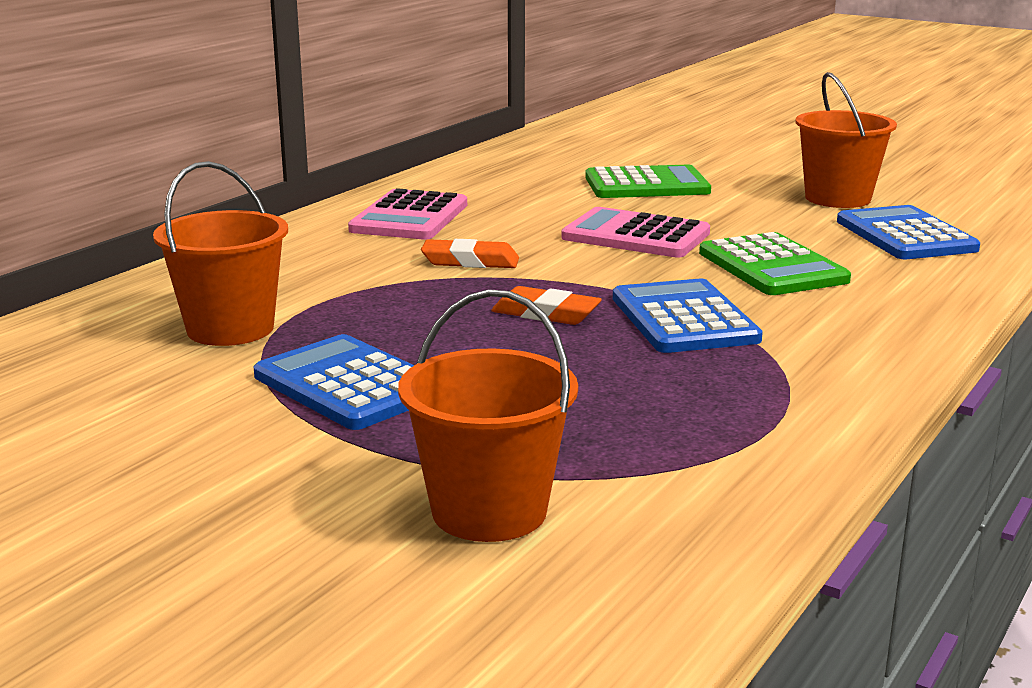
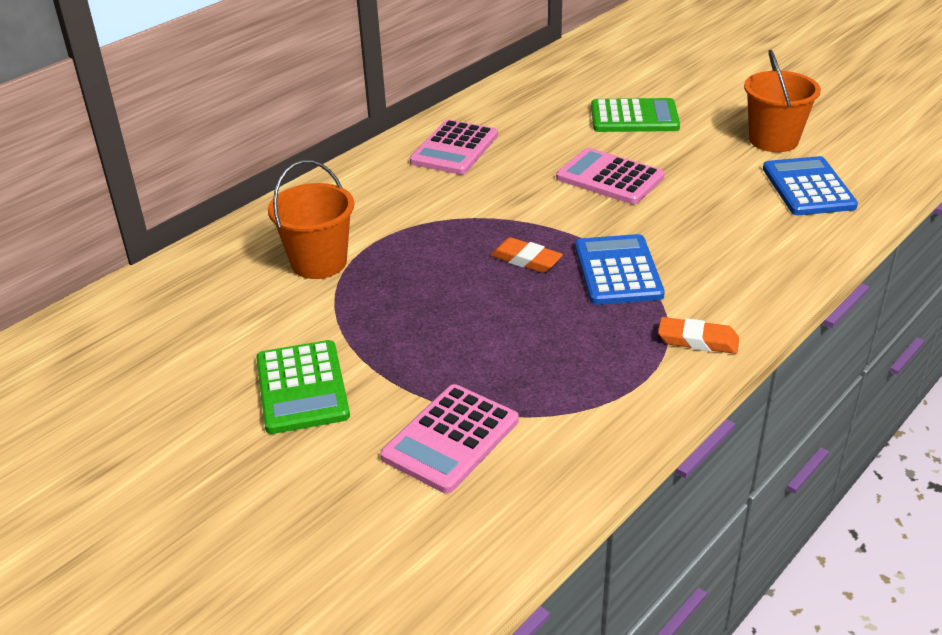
camera: 10 degrees right, 15 degrees up
(349, 384) = (386, 321): blue calculator -> none
(470, 261) = (487, 201): orange eraser -> orange eraser (698, 340)
(489, 511) = (450, 439): orange bucket -> pink calculator
(772, 267) = (697, 218): green calculator -> green calculator (302, 388)

